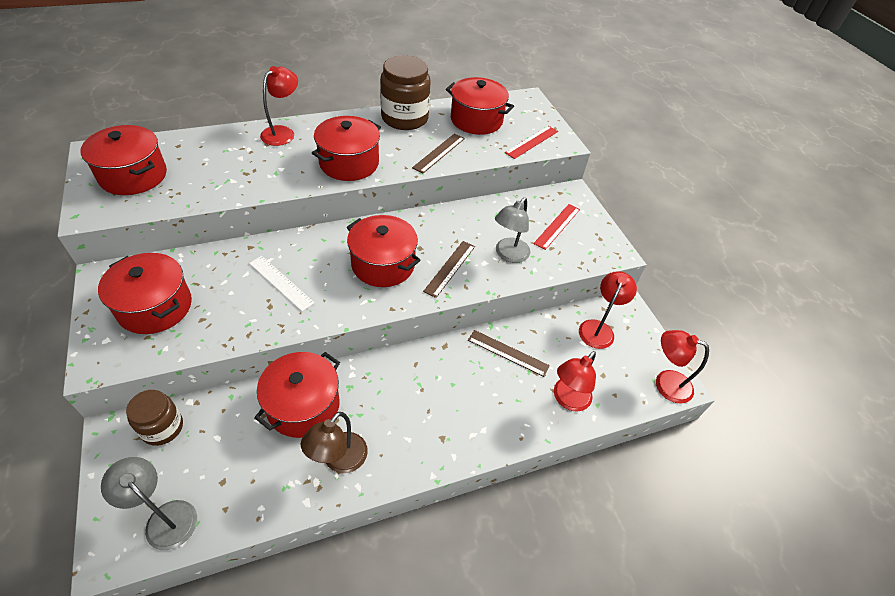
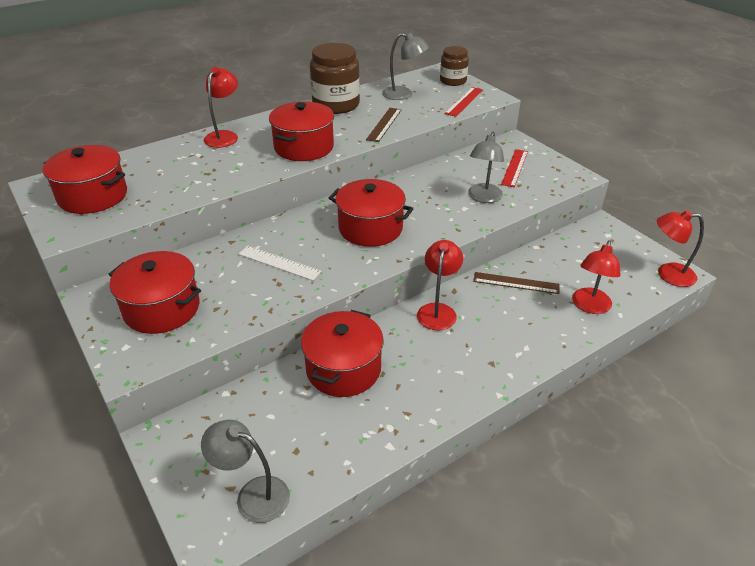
camera: 10 degrees left, 10 degrees down
(162, 428) = (209, 421): brown jar -> brown jar (453, 81)
(339, 460) = (403, 404): brown lamp -> none
(450, 268) = (435, 218): brown ruler -> none
(476, 120) = (403, 94): red pot -> grey lamp
(598, 328) = (587, 246): red lamp -> red lamp (438, 310)

